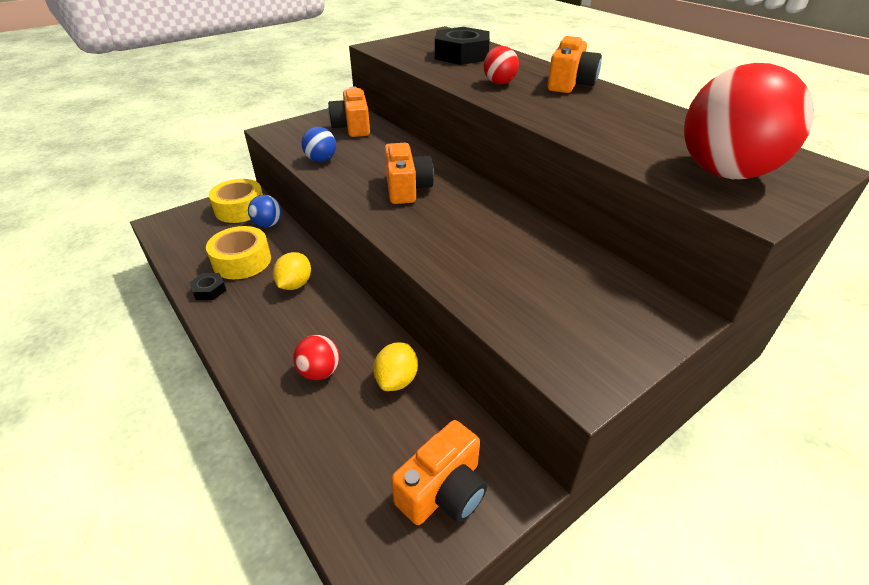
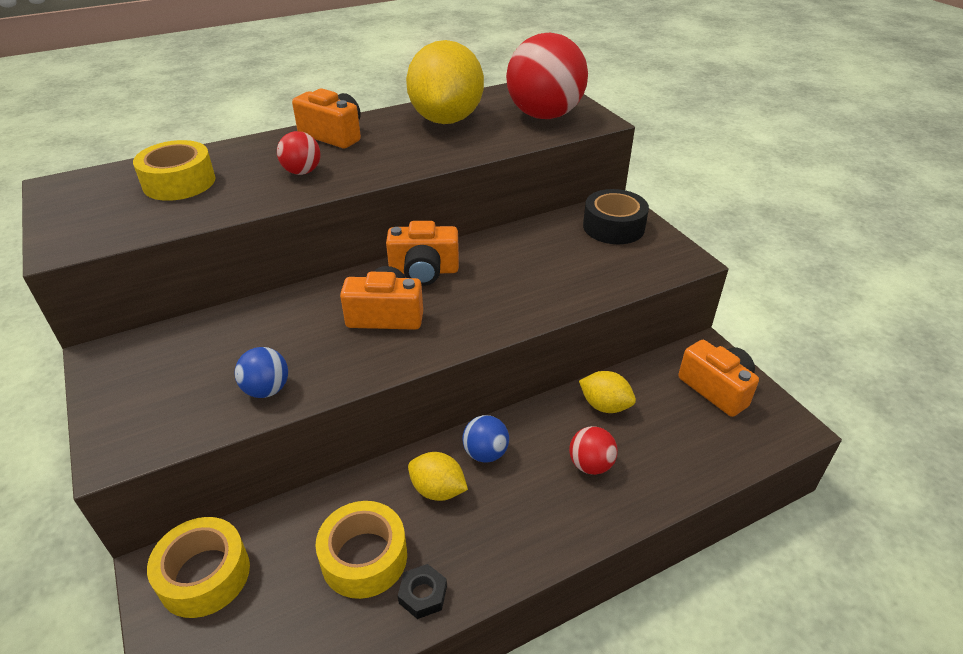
camera: 80 degrees left, 0 degrees up
(268, 224) = (275, 529): blue ball -> blue ball (485, 453)
(352, 127) = (174, 353): orange camera -> orange camera (424, 271)
(462, 55) = (179, 182): black nut -> yellow tape
(623, 312) = (613, 227): none -> black tape
(651, 122) = (446, 119): none -> yellow lemon

